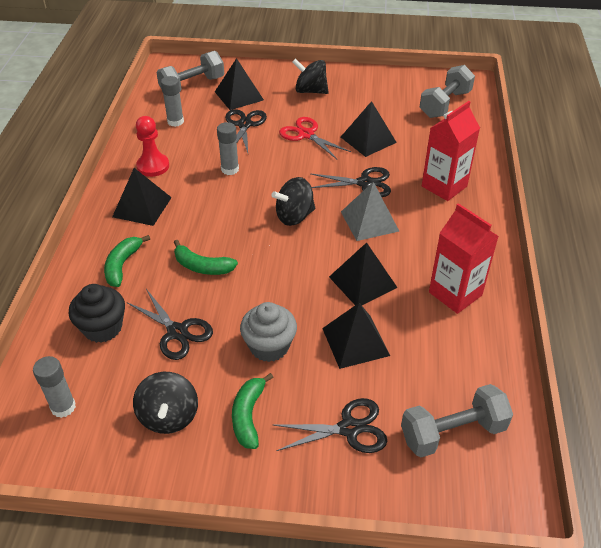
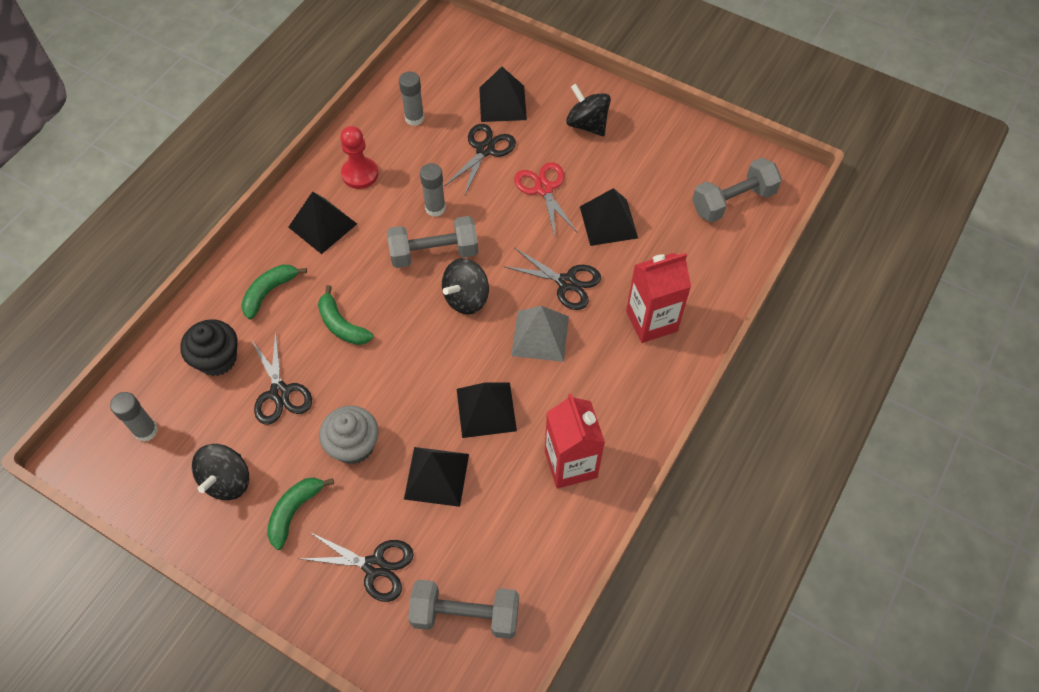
camera: 25 degrees right, 15 degrees up
(192, 86) = (460, 70): grey dumbbell -> grey dumbbell (434, 253)
(294, 216) = (466, 298): black spinning top -> black spinning top turned 45 degrees counterclockwise

